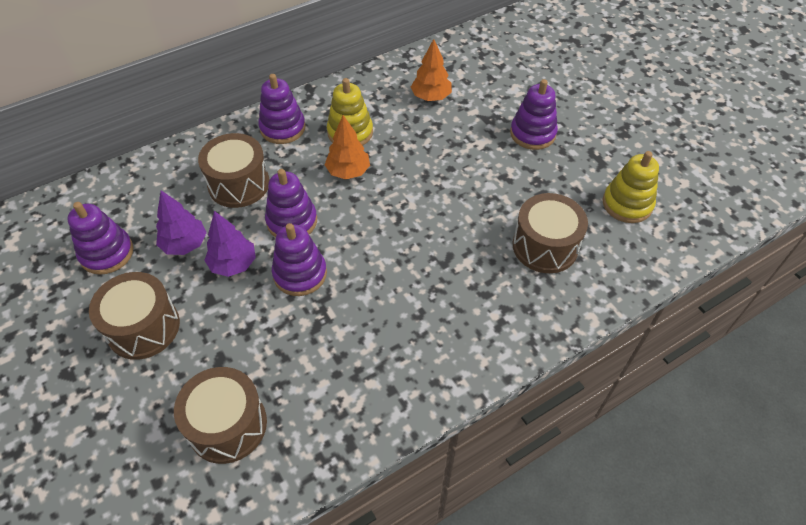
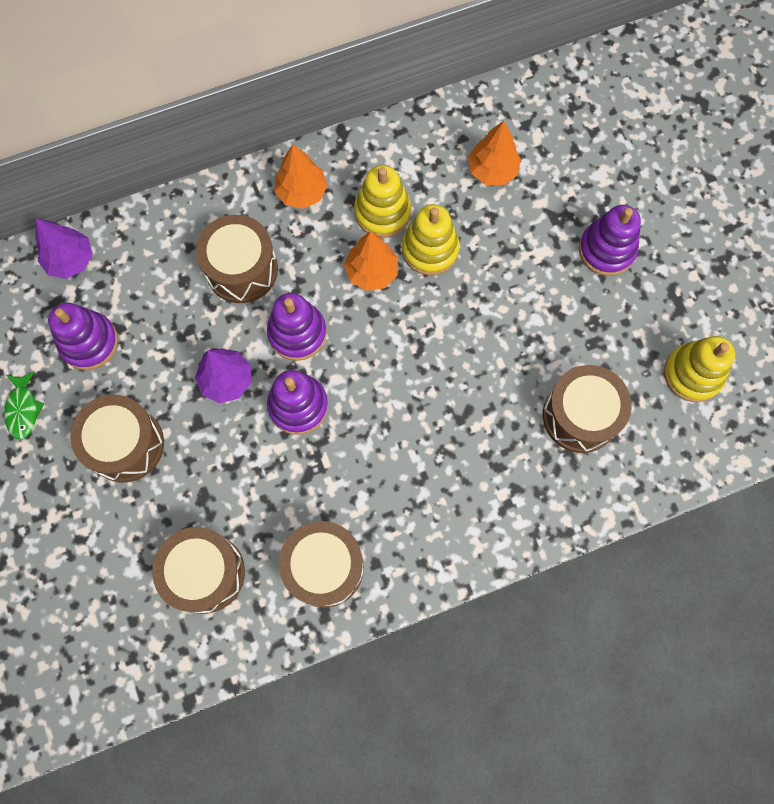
camera: 10 degrees right, 20 degrees up
(45, 313) = (23, 409): none -> green fish
(185, 244) = (175, 345): purple tree -> purple tree (70, 260)
(282, 128) = (302, 192): purple stacking toy -> orange tree
(343, 401) = (324, 567): none -> brown drum
(393, 151) = (430, 249): none -> yellow stacking toy

